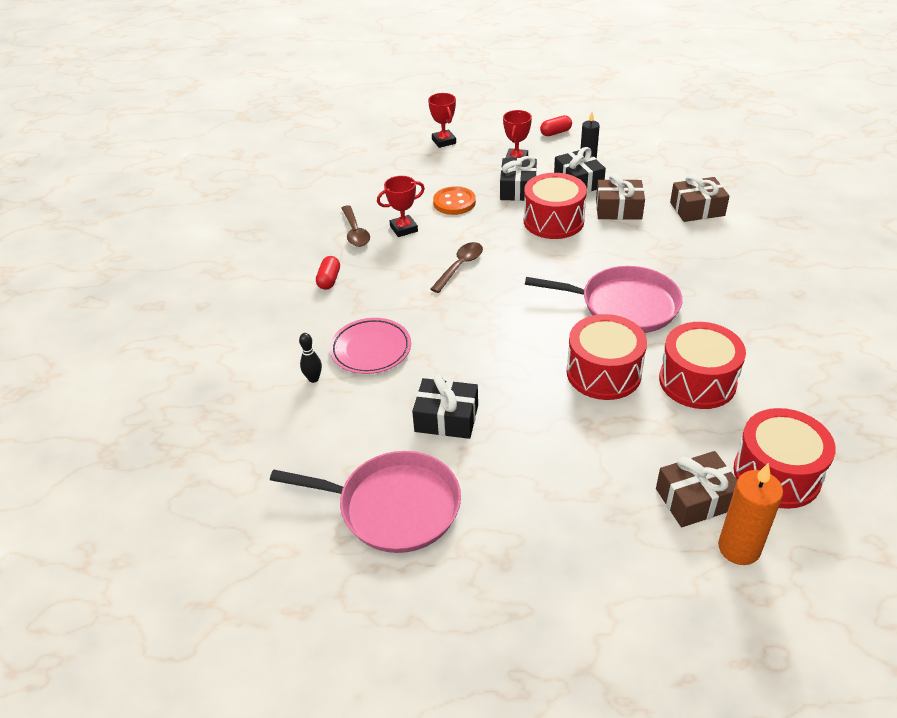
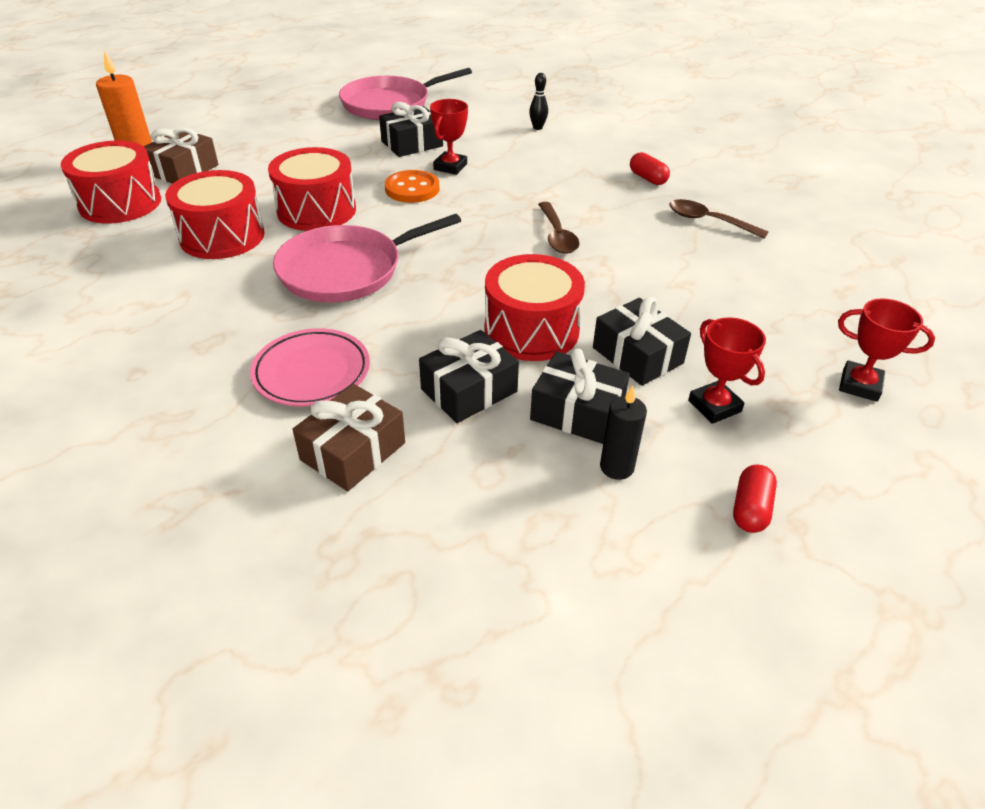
camera: 135 degrees right, 0 degrees up
(371, 349) = (527, 154): pink plate -> pink plate (312, 372)
(404, 229) = (672, 245): red trophy -> red trophy (450, 167)
(454, 202) = (677, 298): orange button -> orange button (412, 189)
(618, 209) = (469, 390): brown gift -> black gift

